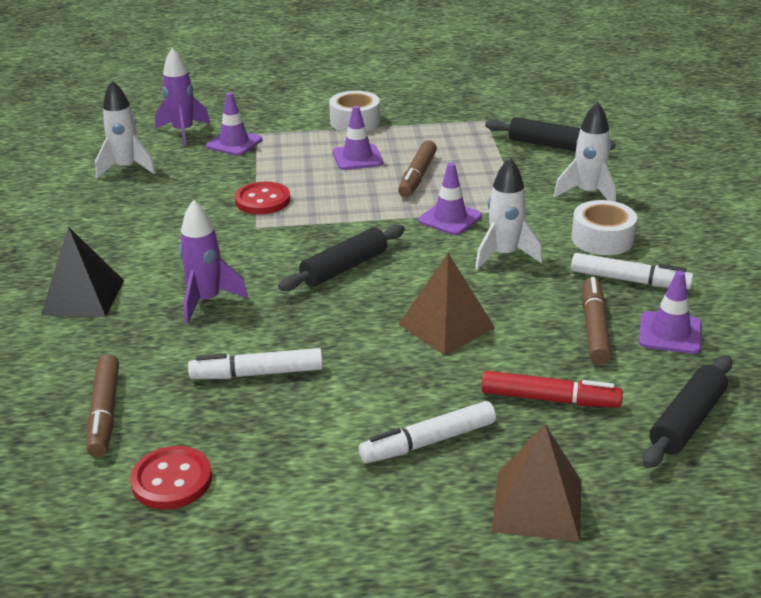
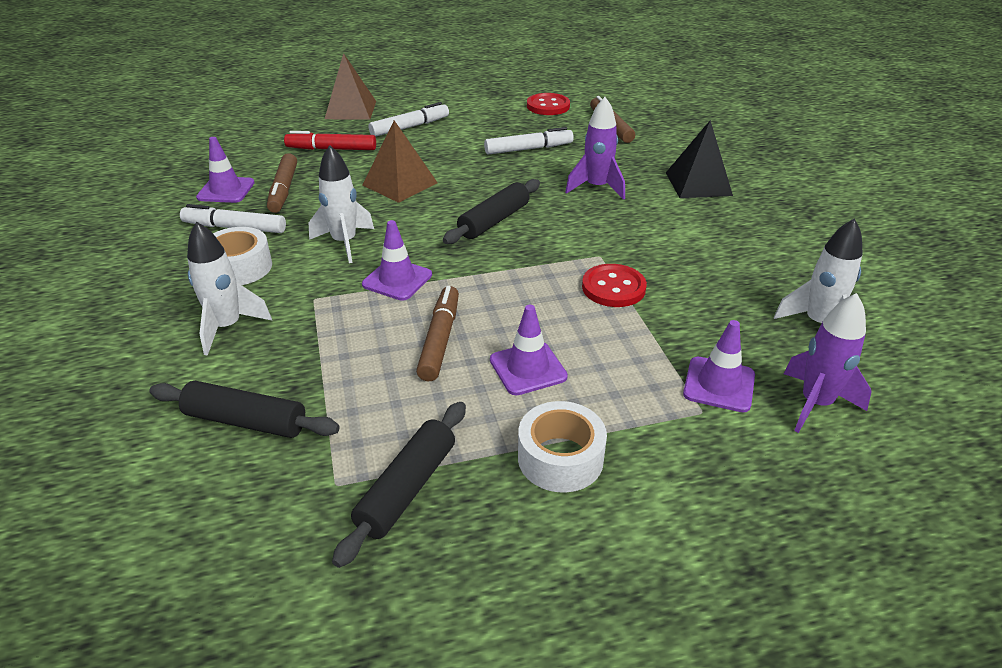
camera: 170 degrees right, 5 degrees up
(687, 421) = (247, 145): black rolling pin -> black rolling pin (406, 488)

